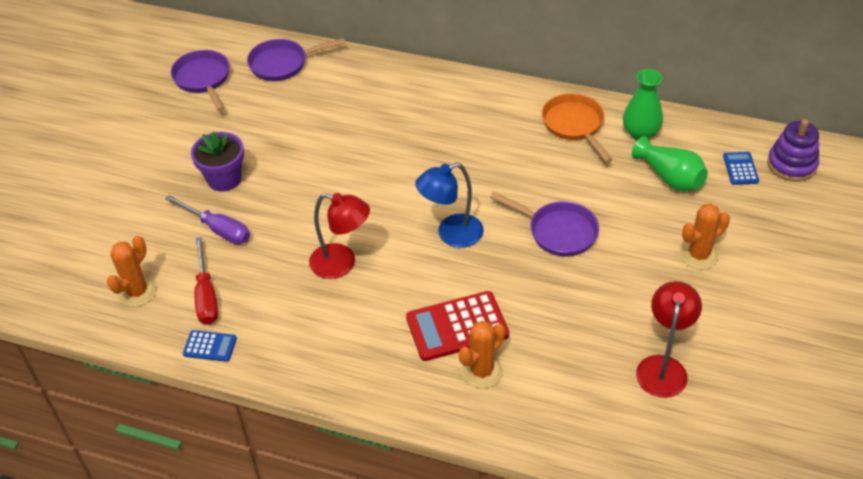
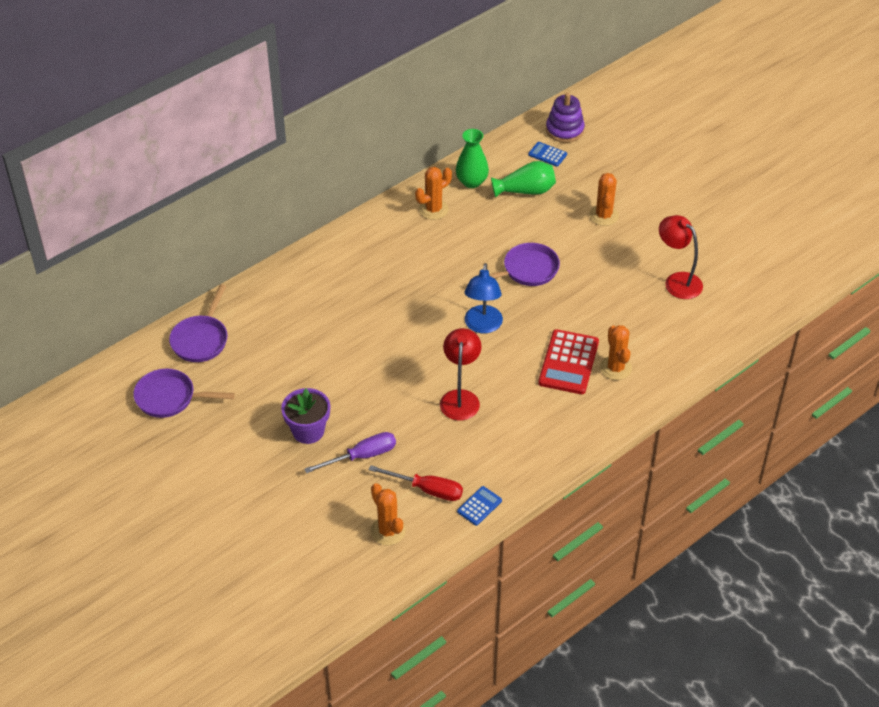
camera: 60 degrees left, 0 degrees up
(342, 264) = (460, 398): red lamp -> red lamp turned 45 degrees counterclockwise
(574, 125) = (433, 209): orange pan -> orange cactus

